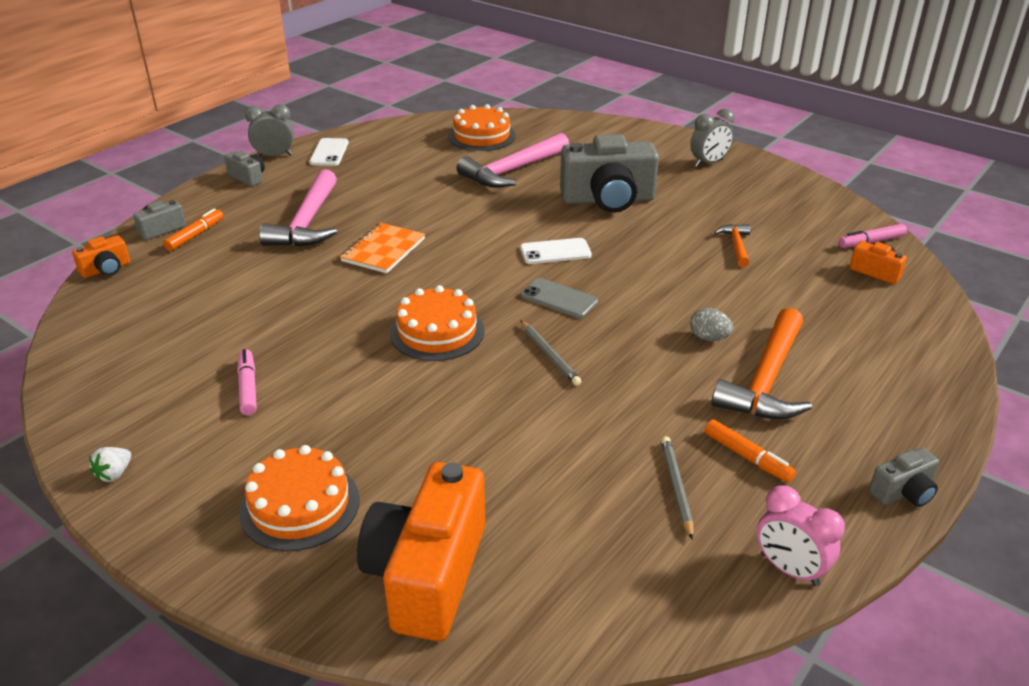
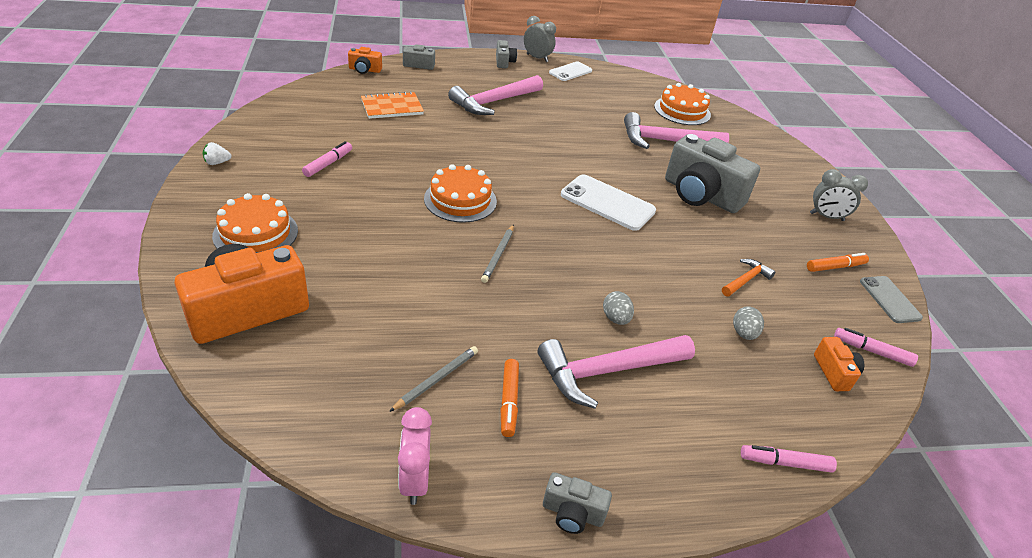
camera: 40 degrees right, 5 degrees up
(195, 235) = (429, 77): orange marker -> orange marker (835, 267)
(383, 250) = (508, 140): orange notebook -> orange notebook (392, 107)
(555, 252) = (607, 203): white phone -> white phone, size x1.57
(559, 298) = (561, 229): grey phone -> grey phone (890, 299)
(766, 380) = (608, 371): orange hammer -> pink hammer
(794, 285) = (743, 333): none -> grey egg
(941, 352) = (785, 463): none -> pink marker

